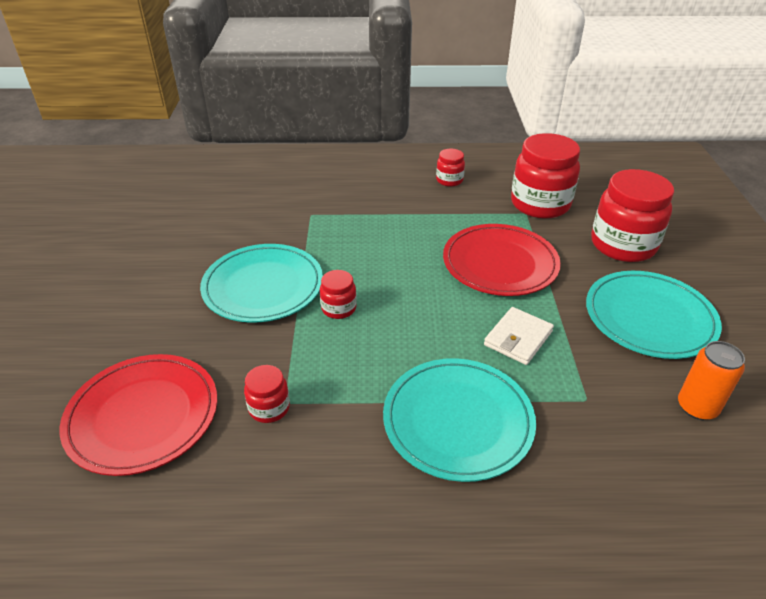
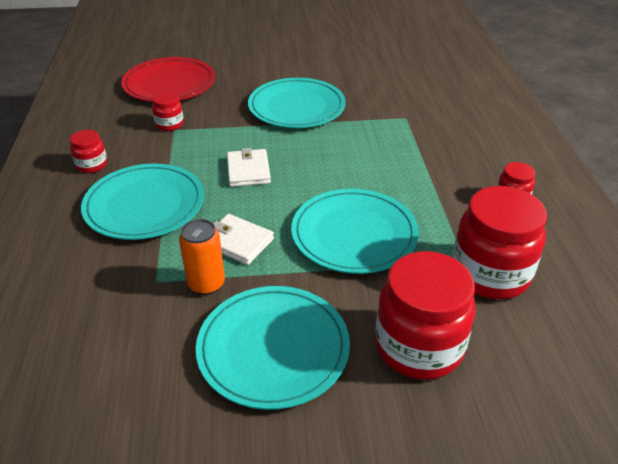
camera: 85 degrees right, 0 degrees up
(338, 308) = (273, 143): red jar -> red jar (92, 165)
(393, 329) = (248, 170): none -> white wallet
(500, 263) = (354, 234): red plate -> turquoise plate
(697, 407) = (135, 363): orange can -> orange can (206, 283)

